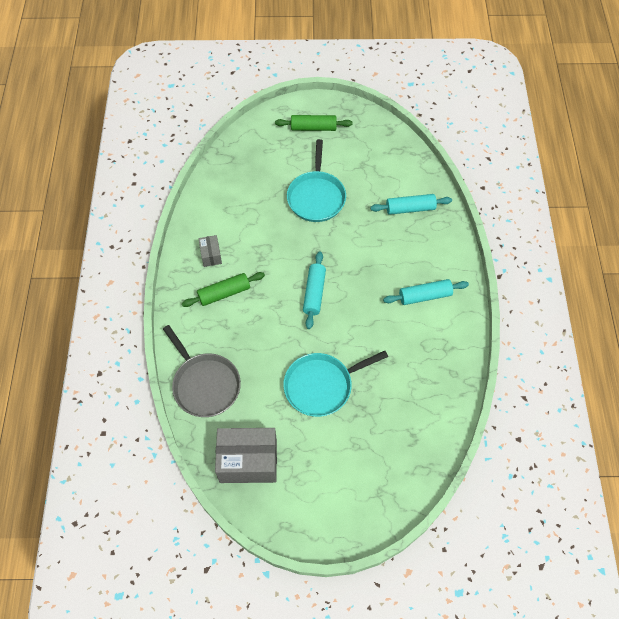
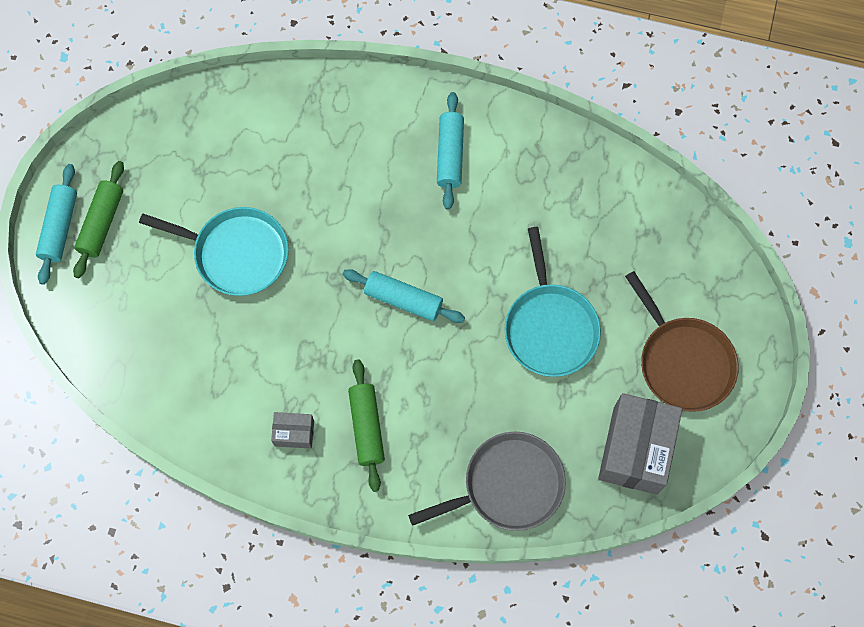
camera: 75 degrees left, 10 degrees up
(322, 481) = (683, 362): none -> brown pan
(410, 209) = (301, 129): turquoise rolling pin -> turquoise rolling pin (60, 228)

